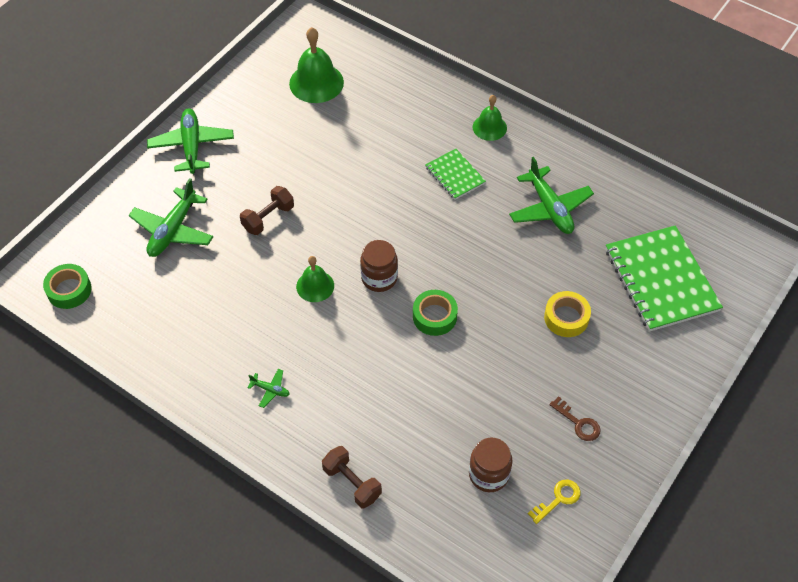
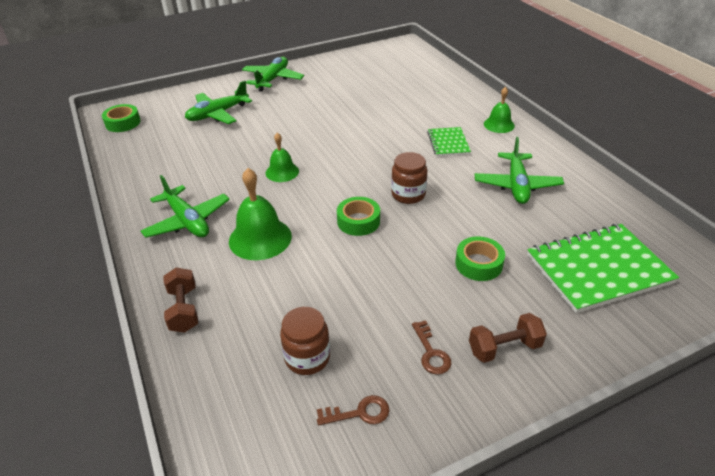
camera: 30 degrees right, 15 degrees down
(268, 218) = (286, 126): brown dumbbell -> brown dumbbell (504, 348)
(270, 390) = (187, 221): green plane -> green plane, size x2.19
(316, 82) = (385, 71): green bell -> green bell (260, 238)
(379, 278) = (335, 183): brown jar -> brown jar (408, 194)
(558, 499) = (359, 413): yellow key -> brown key
(566, 318) = (478, 264): yellow tape -> green tape
(661, 280) = (598, 269): green notebook -> green notebook turned 60 degrees clockwise

